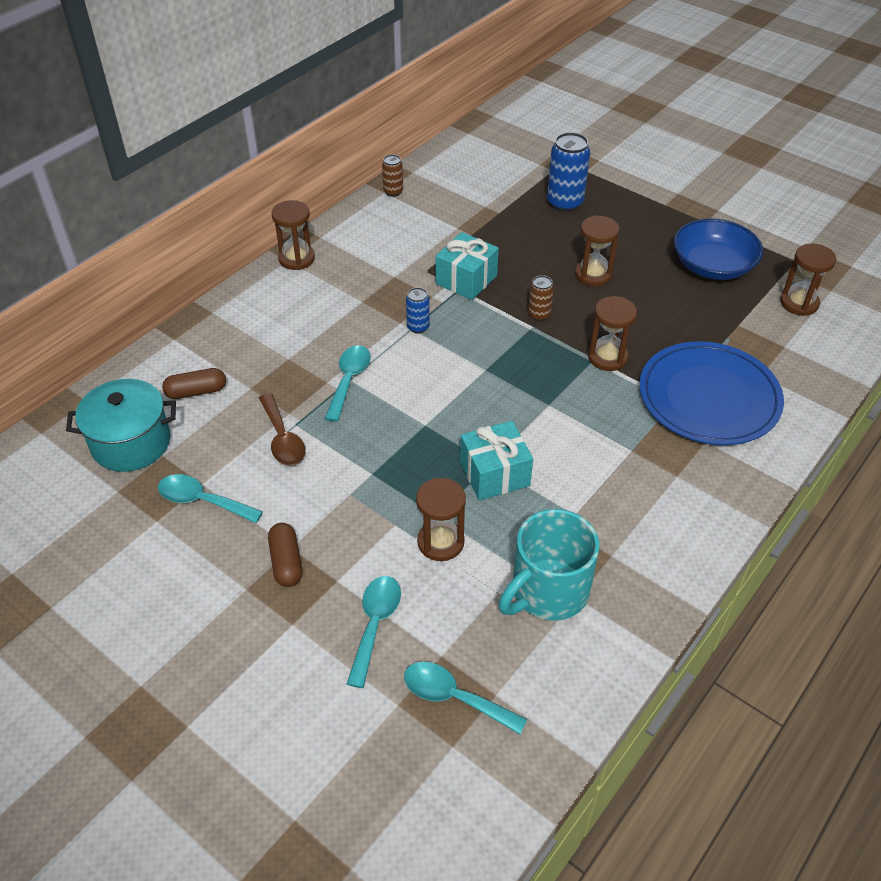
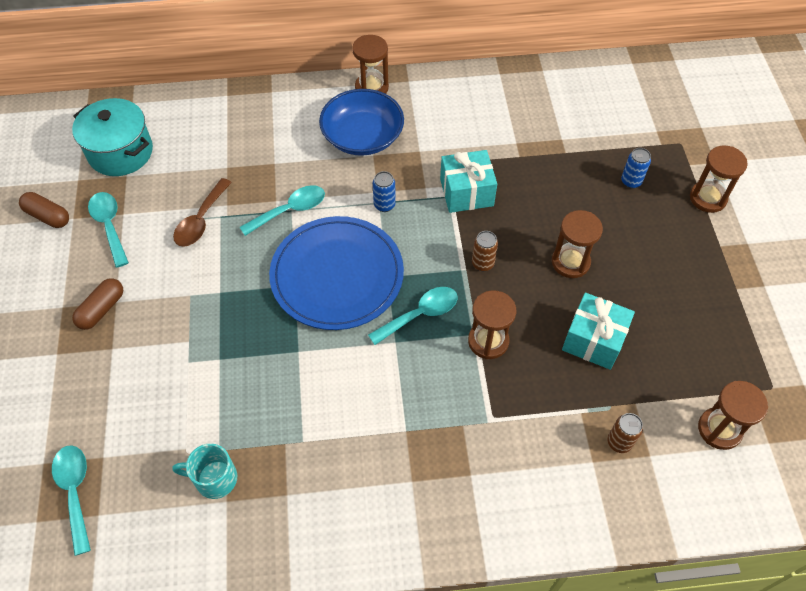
camera: 45 degrees right, 10 degrees up
(196, 392) = (194, 145): brown capsule -> brown capsule (48, 216)
(375, 624) = (95, 398): turquoise spoon -> turquoise spoon (420, 314)
(393, 192) = (506, 78): brown can -> brown can (619, 442)
(440, 542) = (198, 380): brown hourglass -> brown hourglass (708, 198)
(494, 474) = (291, 362): turquoise gift -> turquoise gift (593, 340)
(548, 591) = (214, 479): turquoise mug -> turquoise mug, size x0.58
(564, 203) = (631, 181): blue can -> blue can, size x0.54
(709, 397) = (523, 442): blue plate -> blue plate (337, 275)
(713, 266) = (686, 333): blue bowl -> blue bowl (362, 136)

